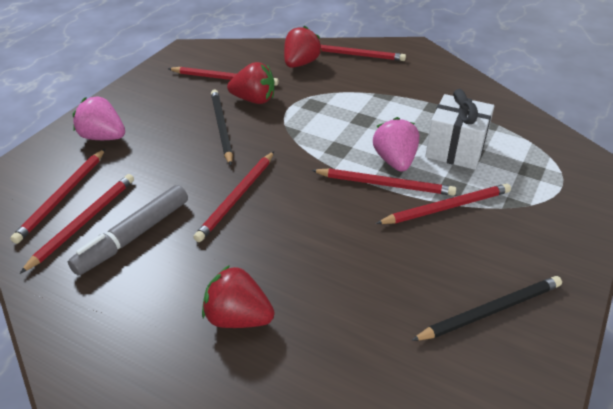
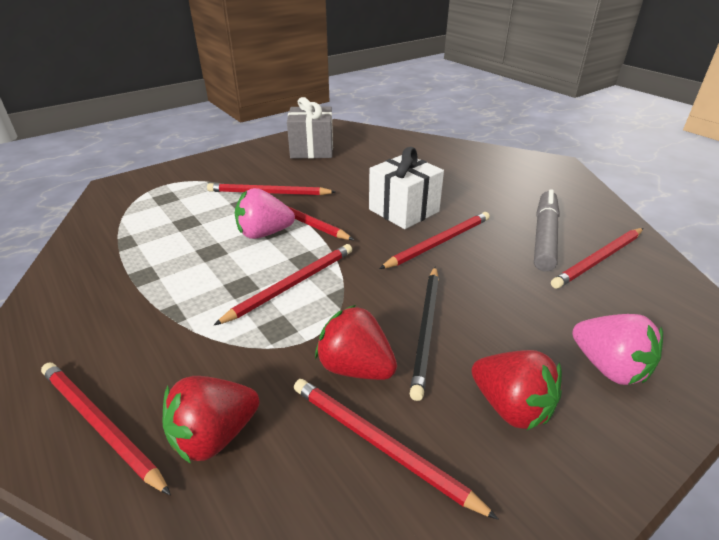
camera: 155 degrees left, 5 degrees down
(62, 197) = (635, 291): red pencil -> red pencil (292, 284)
(133, 236) = (544, 236): grey marker -> grey marker turned 45 degrees counterclockwise
(238, 318) = (466, 177): red strawberry -> red strawberry (511, 407)
(395, 161) = (264, 233): pink strawberry -> pink strawberry turned 60 degrees clockwise
(455, 149) = (196, 228): white gift -> white gift (403, 210)
(491, 311) = (312, 150): black pencil -> grey gift

